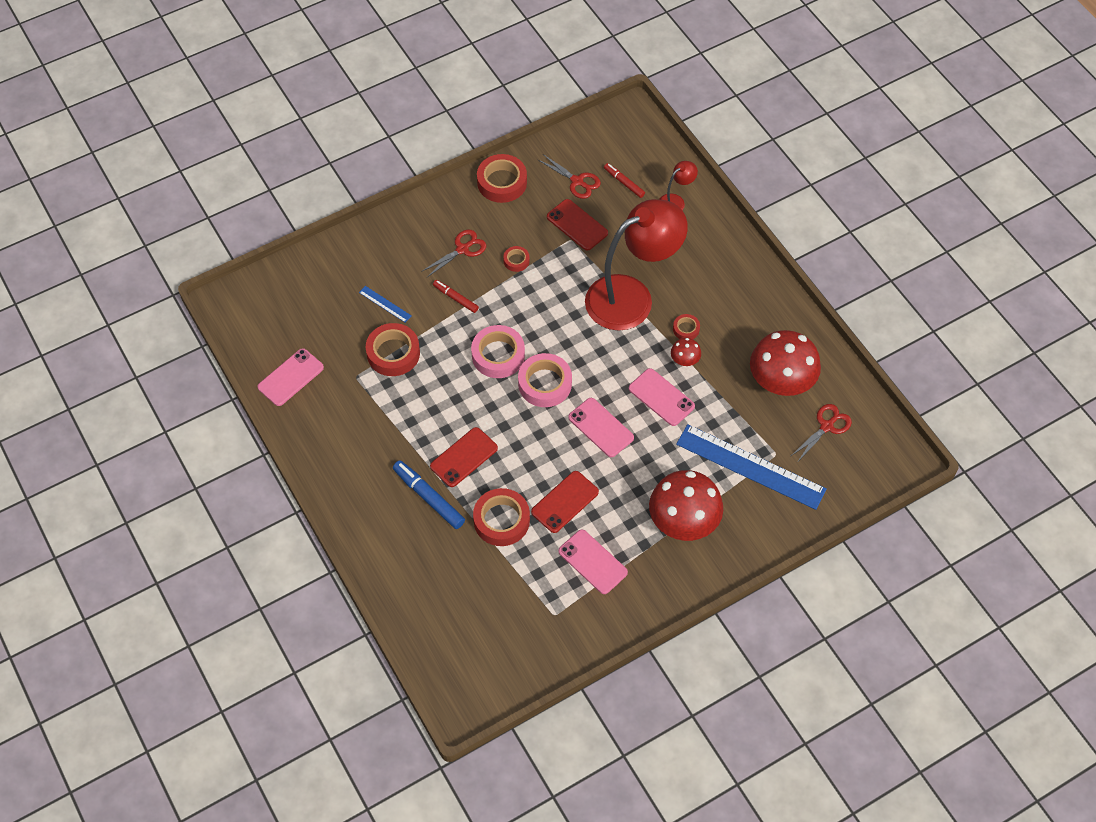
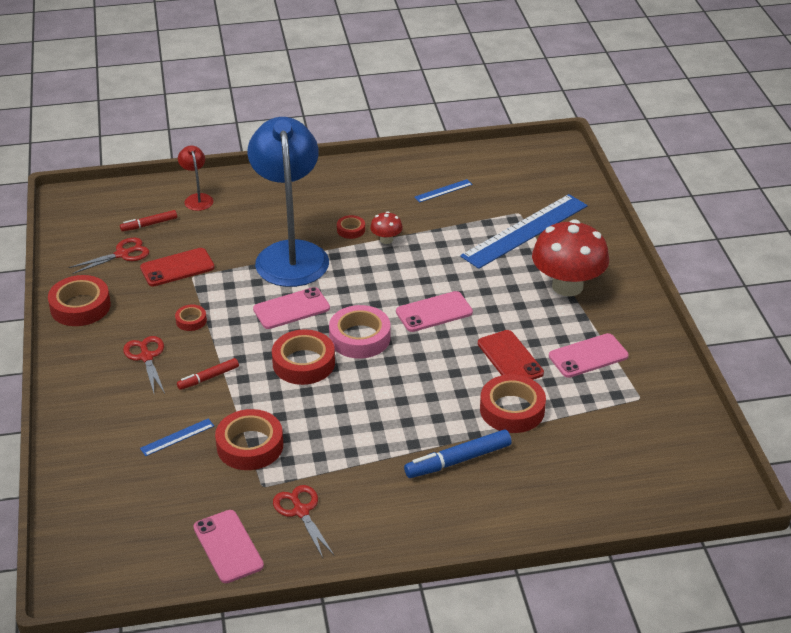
camera: 70 degrees left, 20 degrees down
(464, 457) = (419, 420): red phone -> none
(498, 355) = (303, 363): pink tape -> red tape
(631, 296) = (290, 254): red lamp -> blue lamp
(661, 397) = (420, 264): pink phone -> pink phone (291, 309)
(781, 382) = (443, 191): red mushroom -> blue ruler
(826, 426) = (503, 178): red scissors -> red scissors (301, 511)

